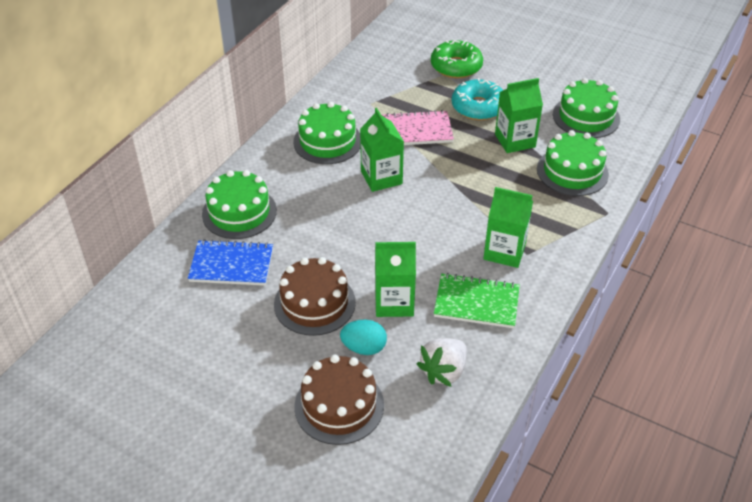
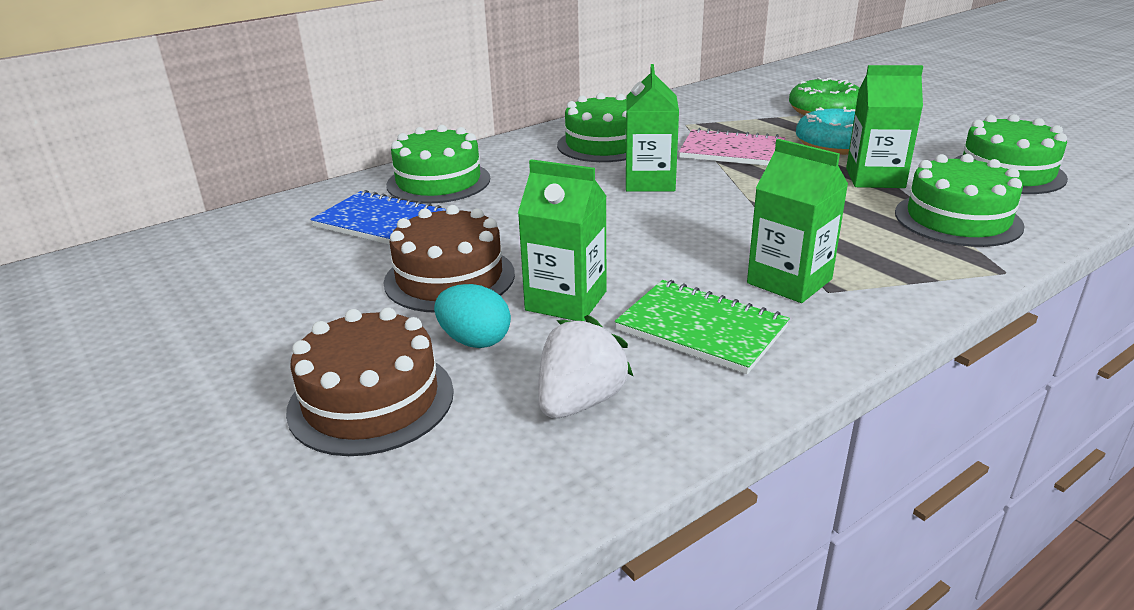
camera: 25 degrees right, 15 degrees down
(444, 371) = (580, 401): white strawberry -> white strawberry turned 150 degrees clockwise

